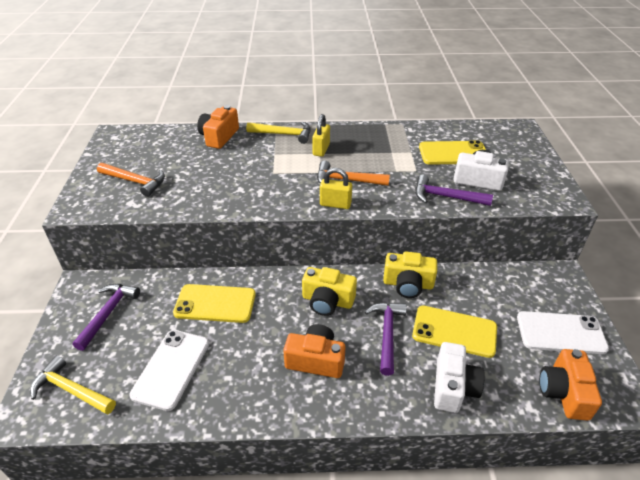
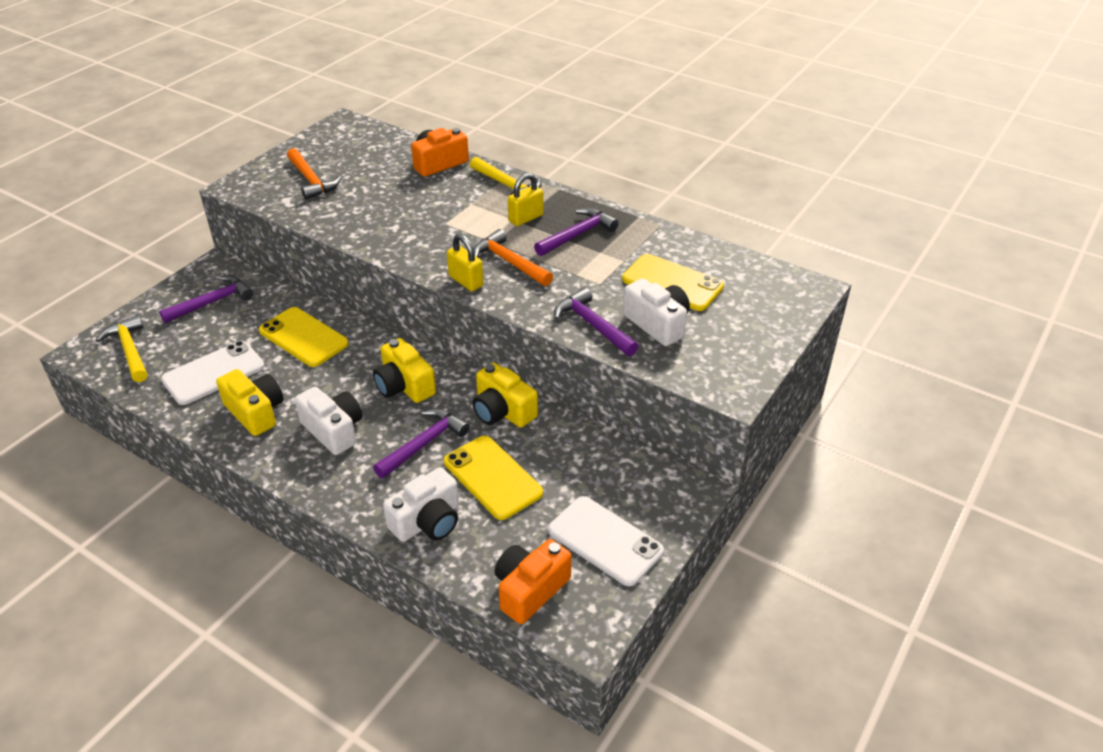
camera: 35 degrees right, 0 degrees up
(241, 380) = (255, 412): none -> yellow camera
(315, 360) = (333, 430): orange camera -> white camera
(365, 147) = (577, 235): none -> purple hammer

